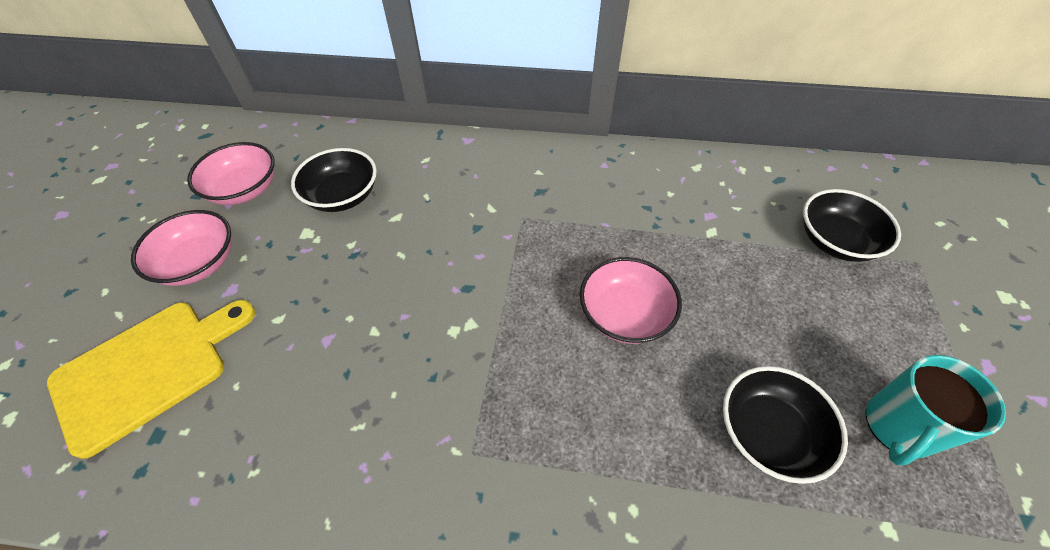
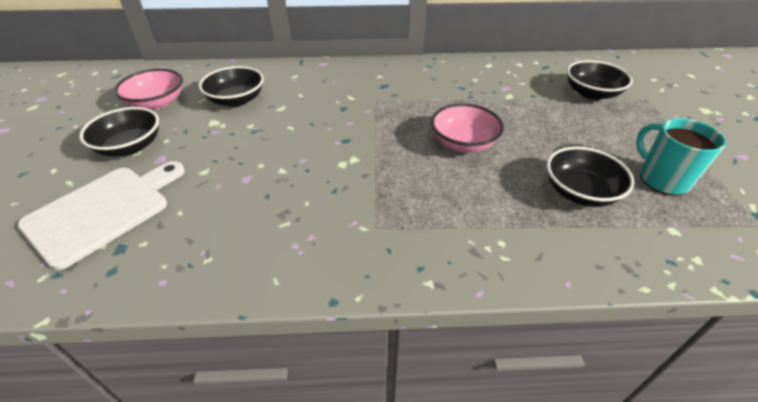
camera: 10 degrees left, 10 degrees down
(148, 369) = (103, 211): yellow cutting board -> white cutting board
(199, 263) = (130, 147): pink bowl -> black bowl
(898, 427) = (662, 179): turquoise mug -> turquoise mug turned 120 degrees clockwise

